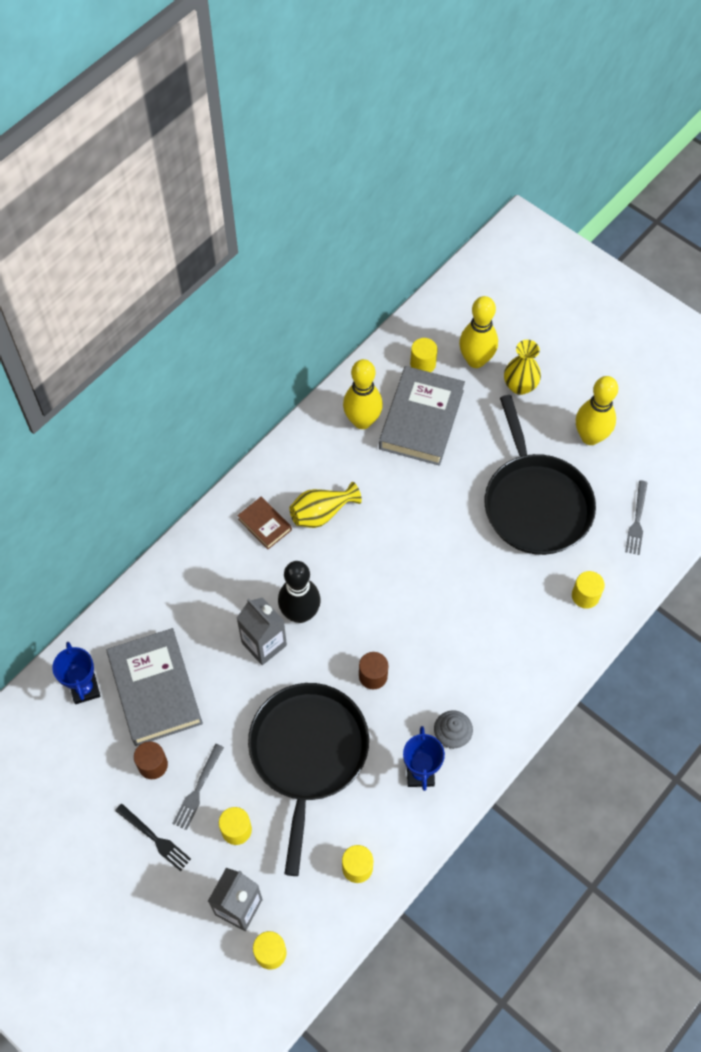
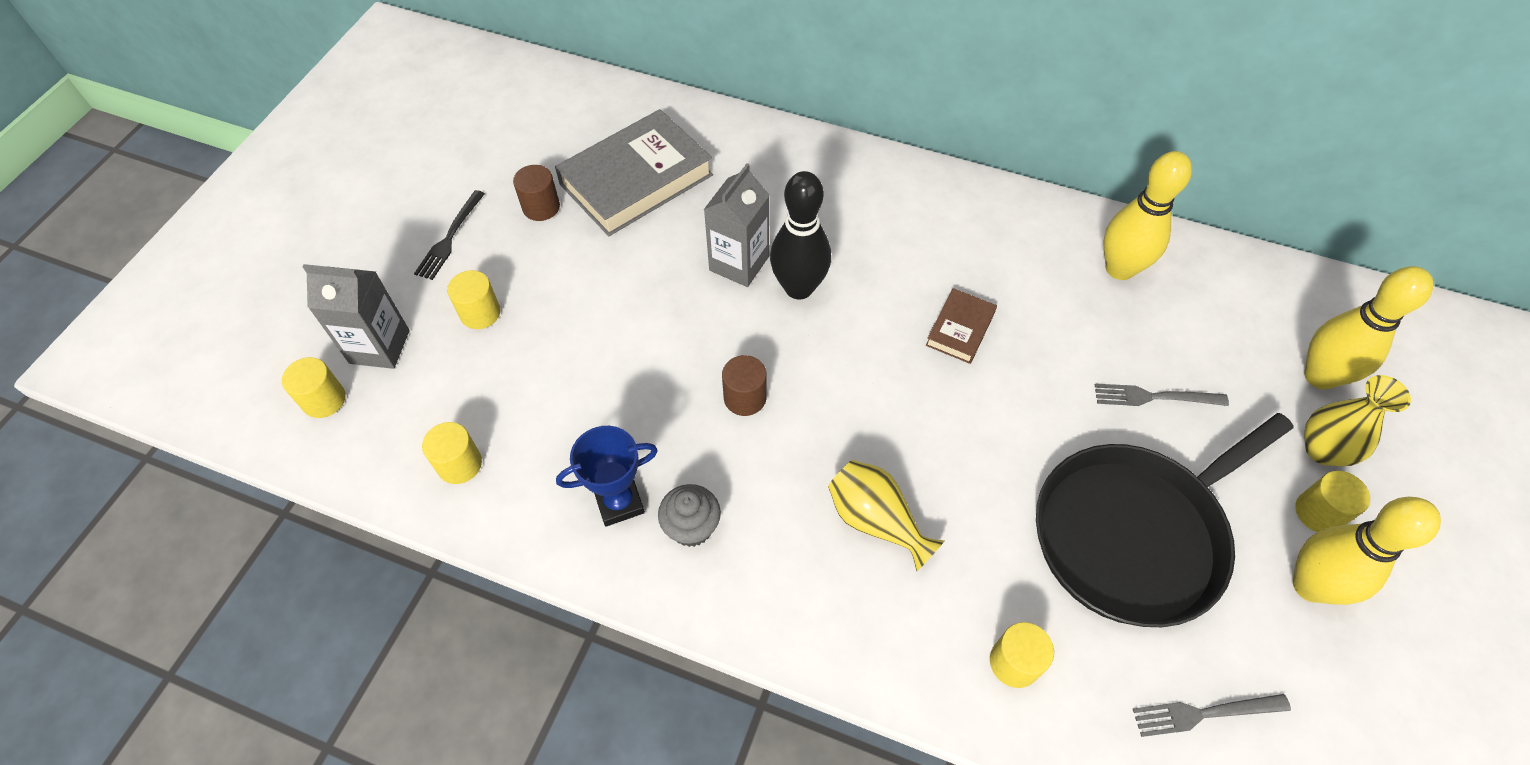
camera: 70 degrees right, 5 degrees down
(85, 689) = (614, 120): blue trophy -> none
(197, 790) = (521, 258): grey fork -> grey fork (1153, 397)
(264, 524) = (903, 213): brown book -> brown book (960, 329)
(308, 753) = (605, 357): black pan -> none
(322, 513) = (954, 266): yellow vase -> yellow vase (876, 521)
(421, 419) = (1170, 337): grey book -> none
(423, 364) = (1261, 311): yellow cylinder -> yellow cylinder (1318, 512)

